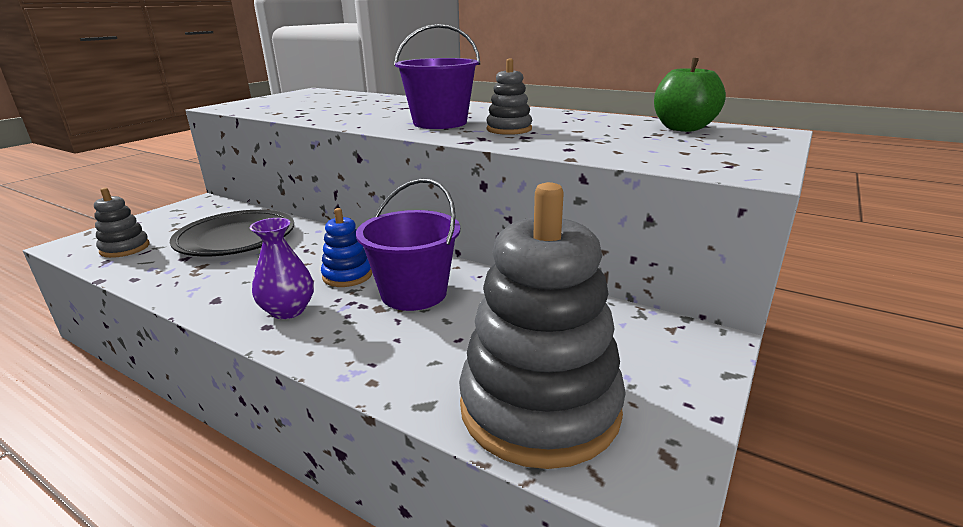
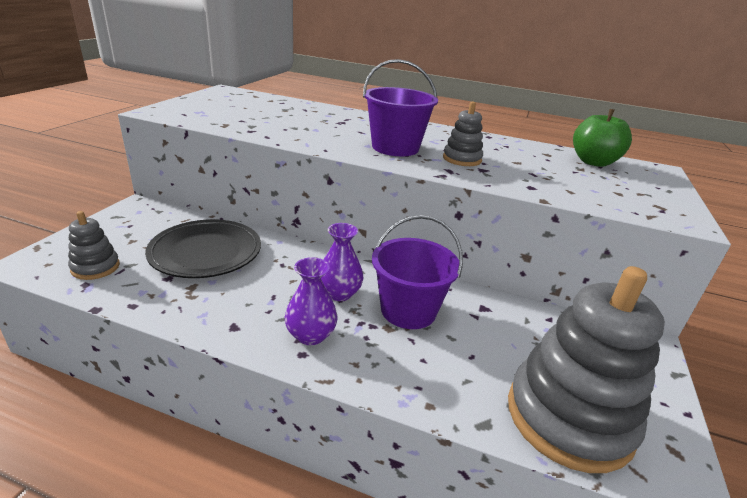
camera: 15 degrees left, 5 degrees up
(347, 275) = (339, 293): blue stacking toy -> purple vase

